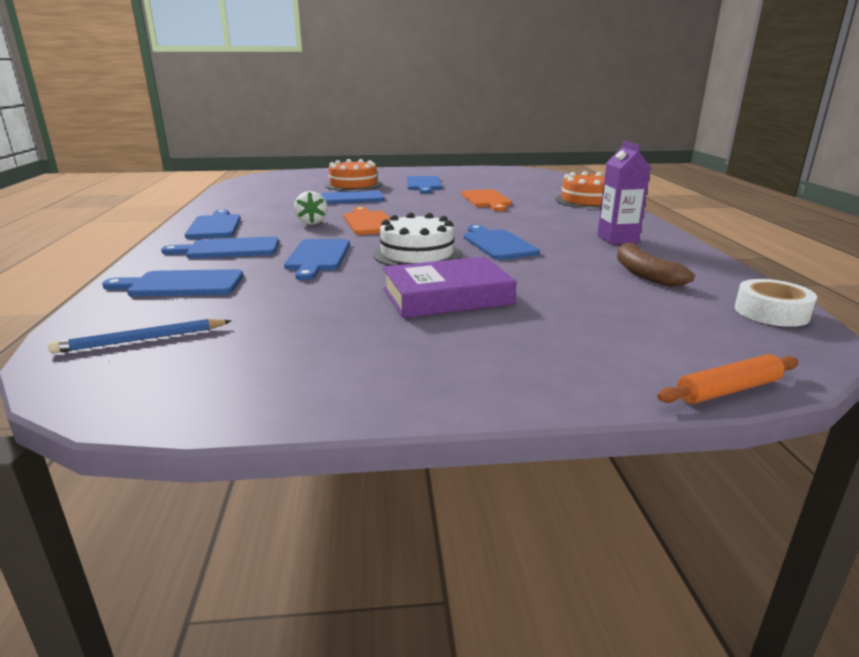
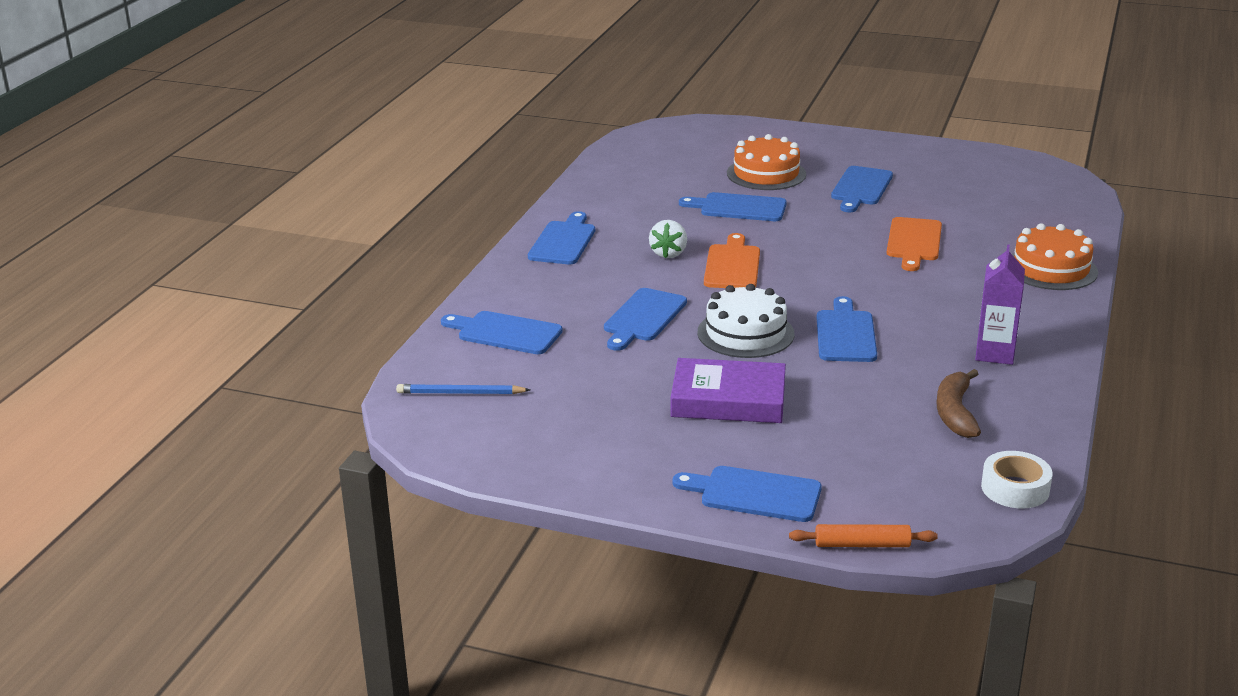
camera: 25 degrees right, 5 degrees up
(228, 249) = (563, 287): blue cutting board -> blue cutting board (754, 494)

